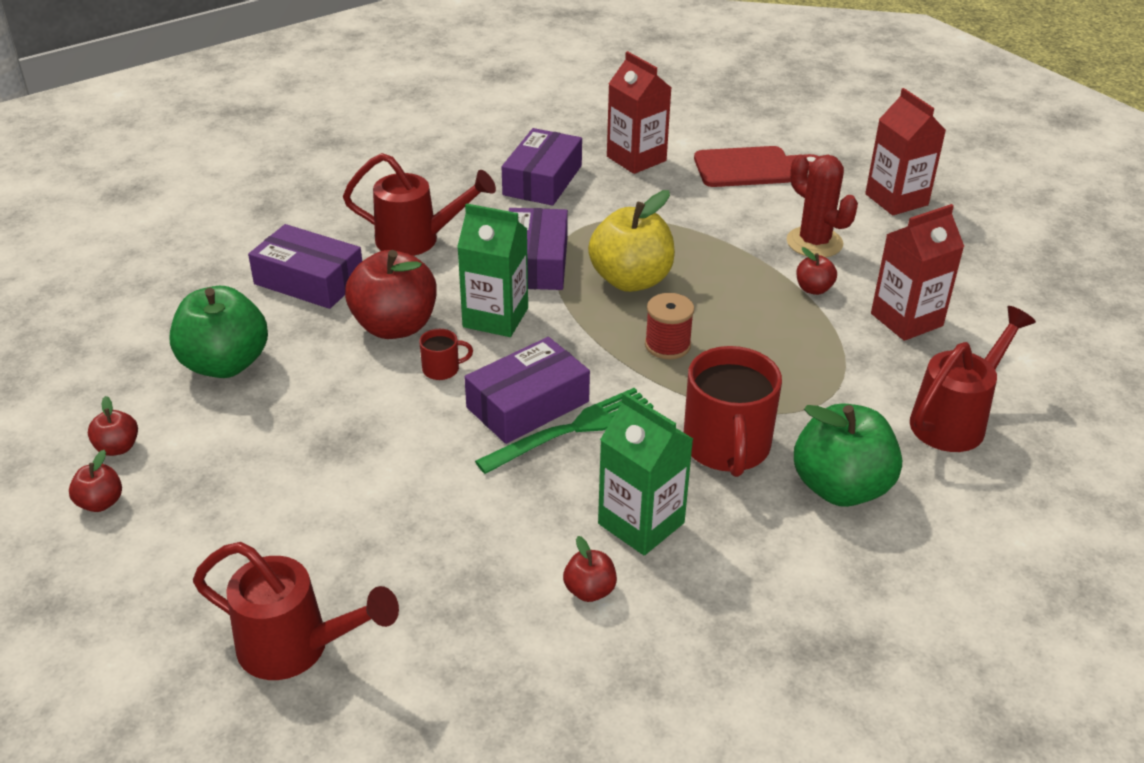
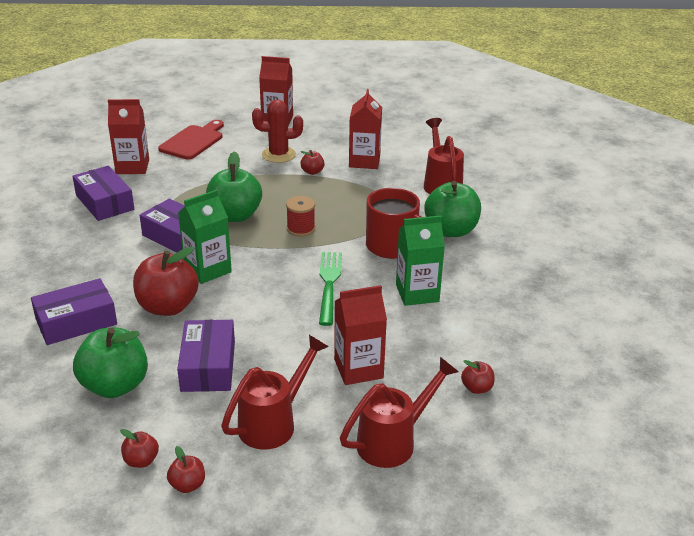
camera: 55 degrees left, 5 degrees down
(417, 543) = (358, 369): none -> red carton
(418, 240) = (96, 266): red watering can -> red watering can (274, 422)
(442, 369) = (228, 305): red mug -> none
(528, 404) = (293, 289): purple box -> purple box (208, 366)
(589, 590) = (445, 327): red apple -> red apple (476, 388)
(631, 280) = (235, 215): yellow apple -> green apple

